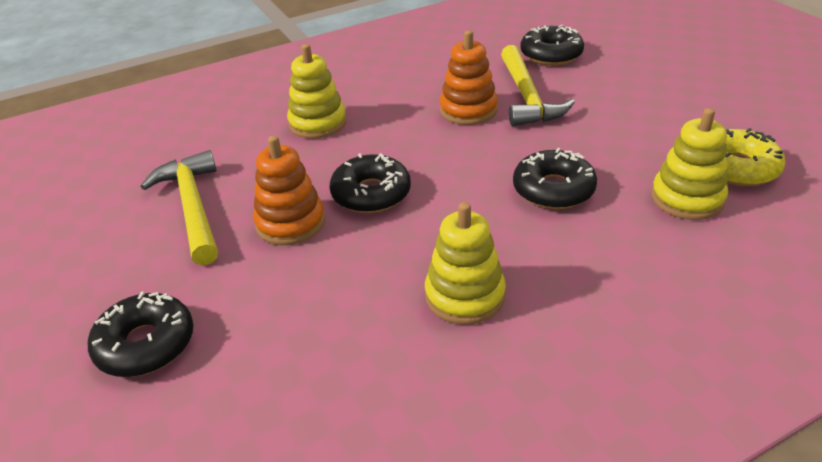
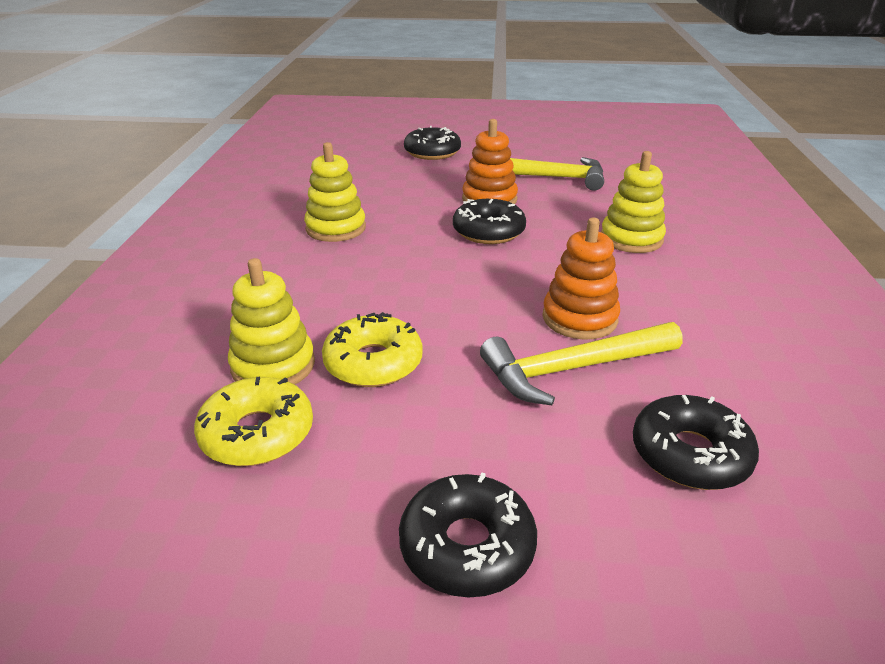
camera: 120 degrees right, 5 degrees down
(527, 97) = (573, 369): yellow hammer -> yellow hammer turned 45 degrees counterclockwise
(553, 189) = (387, 304): black donut -> black donut (467, 546)
(622, 161) = (373, 363): none -> yellow donut

